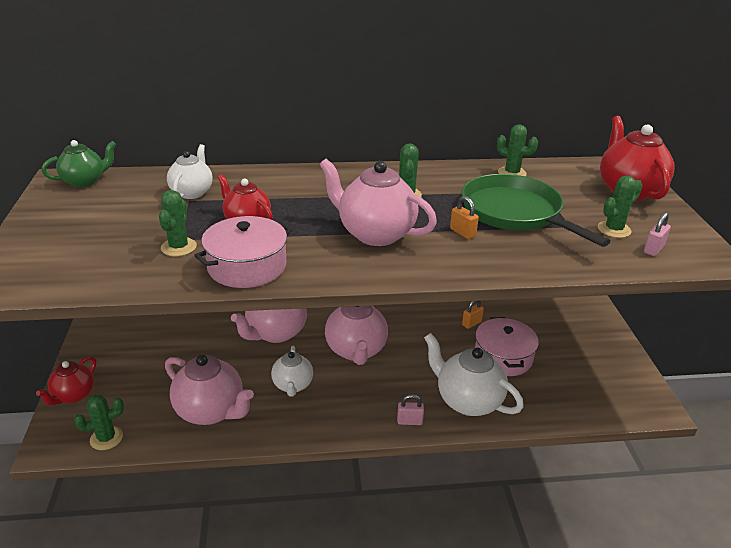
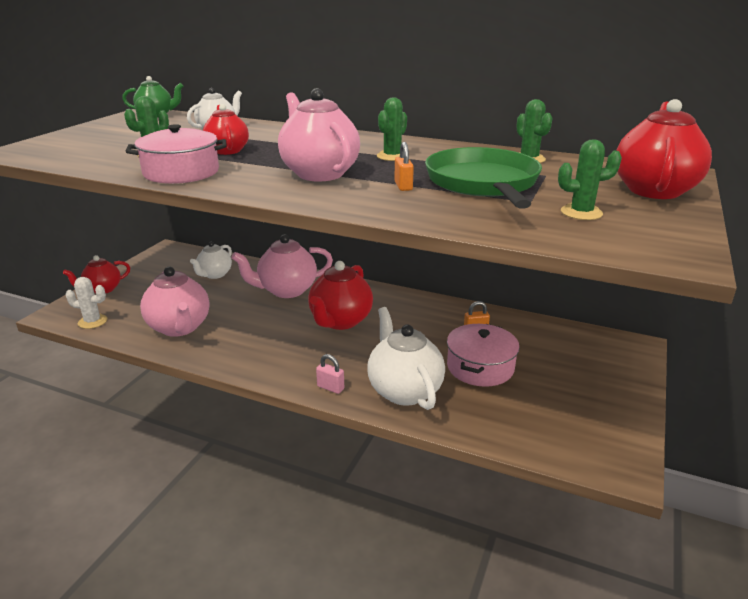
camera: 30 degrees right, 5 degrees down
(106, 438) = (92, 321): green cactus -> white cactus
(292, 385) = (259, 330): white teapot -> white teapot (214, 274)
(356, 350) = (340, 321): pink teapot -> red teapot
(653, 249) = (607, 235): pink padlock -> none

